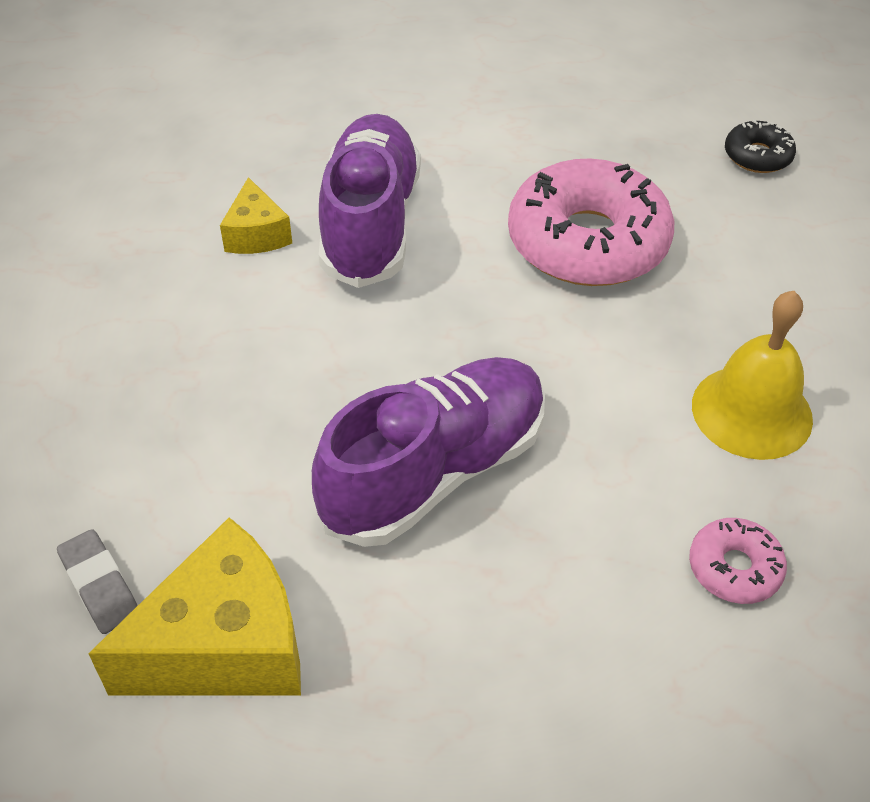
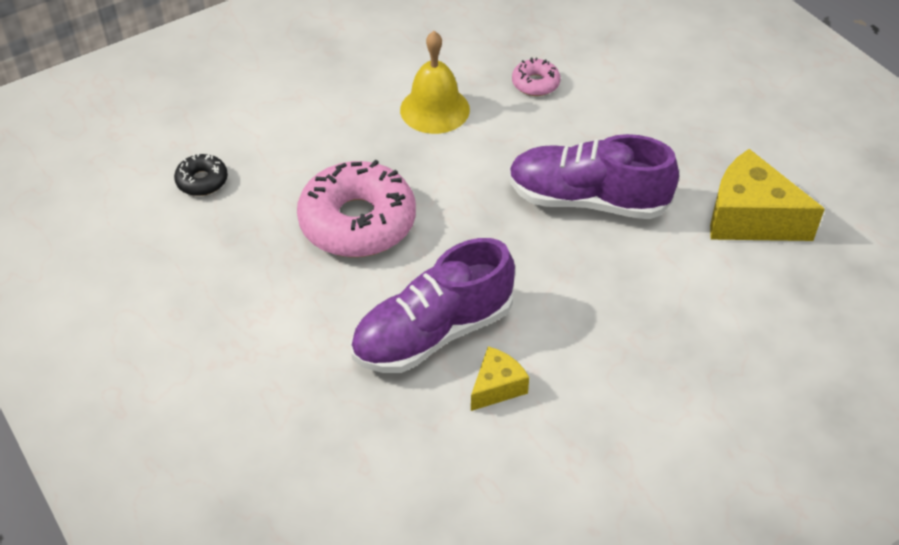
camera: 125 degrees left, 0 degrees up
(99, 585) = (778, 281): grey eraser -> none

